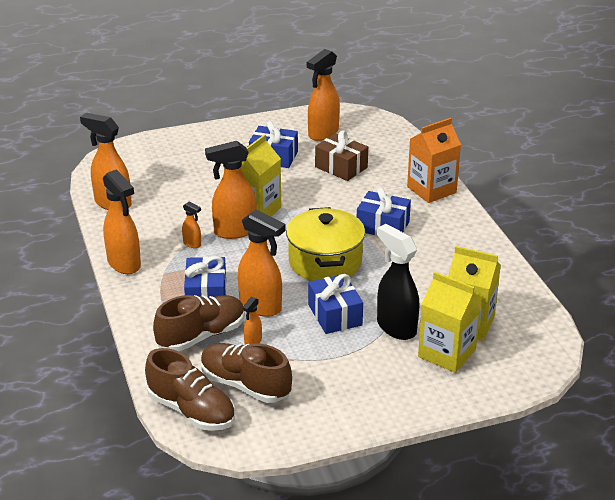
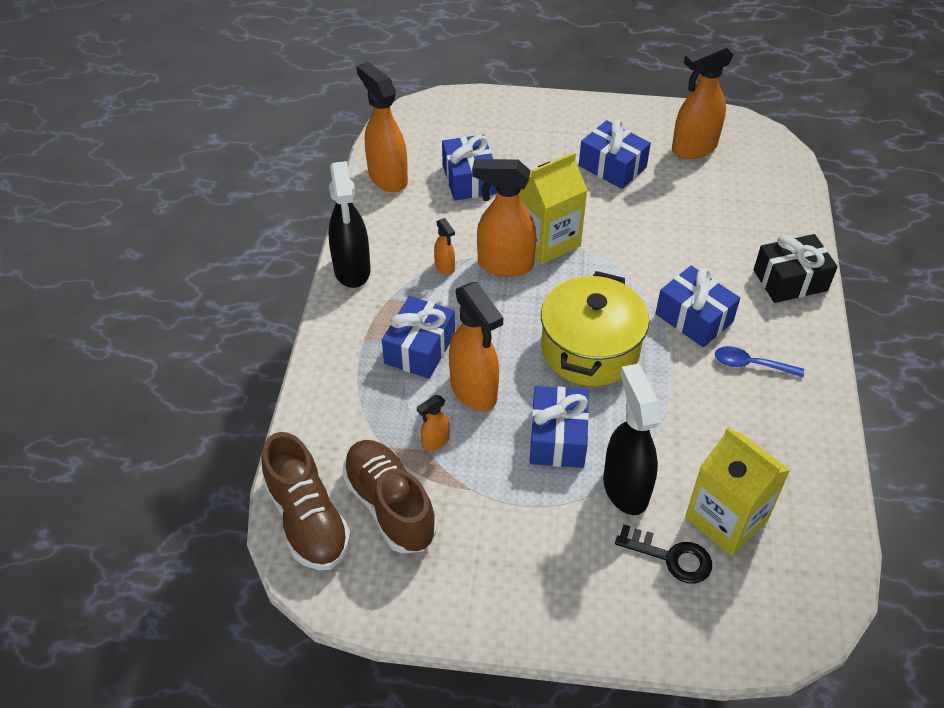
camera: 25 degrees right, 15 degrees up
(124, 264) = (352, 270): orange spray bottle -> black spray bottle
(175, 189) = (469, 179): none -> blue gift
(201, 336) = (380, 409): brown shoe -> none
(341, 167) = (689, 208): brown gift -> none
(431, 190) = (790, 280): orange carton -> black gift
(434, 241) = (751, 365): none -> blue spoon
(447, 353) = (670, 557): yellow carton -> black key

